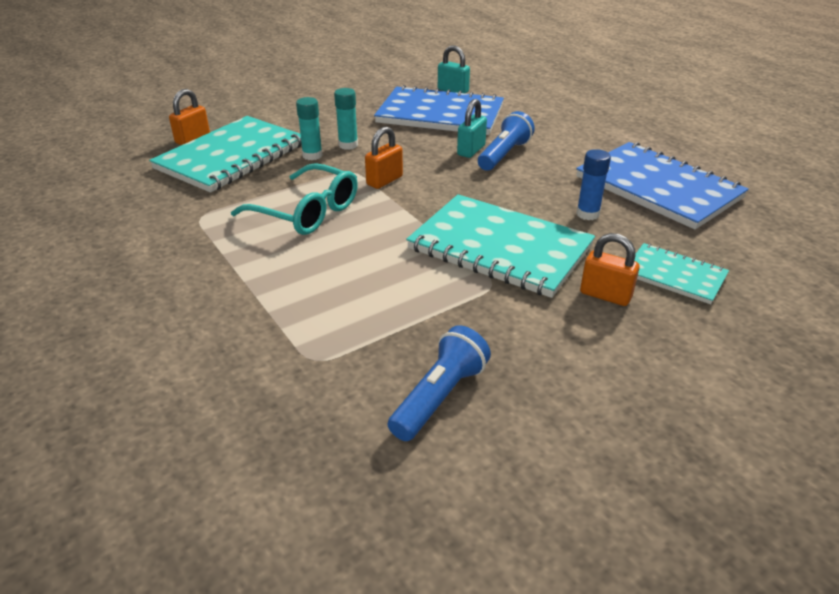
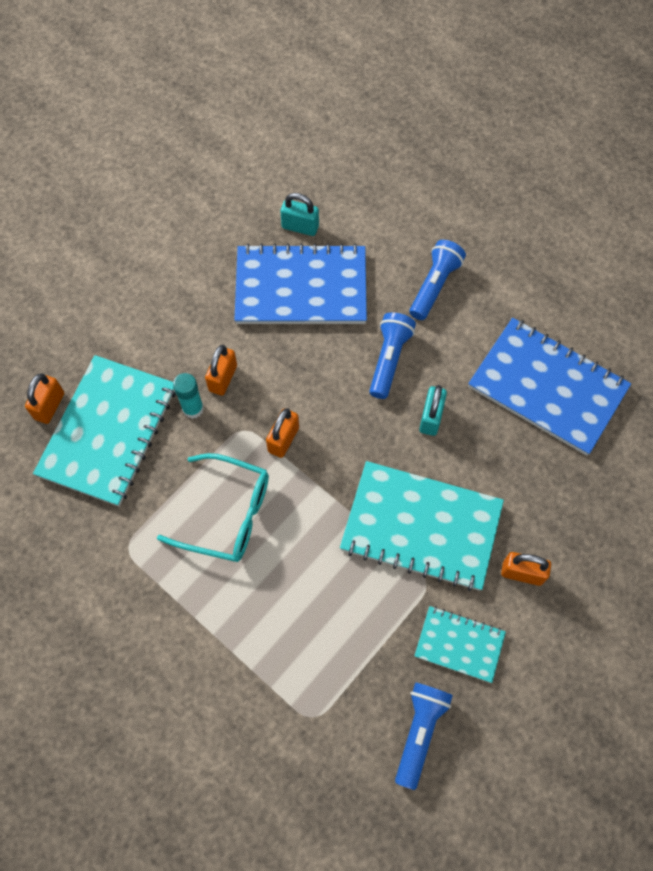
camera: 15 degrees left, 30 degrees up
(348, 145) = (223, 378): turquoise glue stick -> orange padlock
(471, 150) = (354, 358): turquoise padlock -> turquoise padlock (431, 418)
(560, 126) = (434, 285): none -> blue flashlight
(587, 214) = (489, 451): blue glue stick -> none
(674, 275) = (574, 530): turquoise notebook -> turquoise notebook (459, 644)

